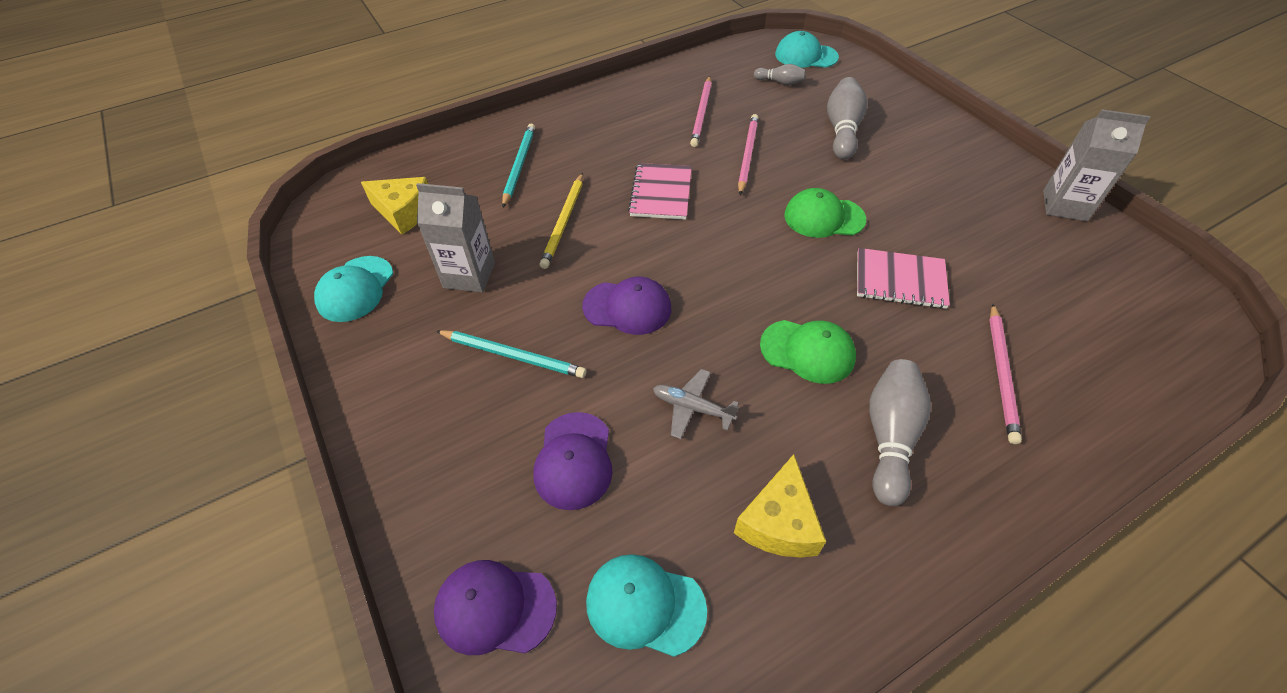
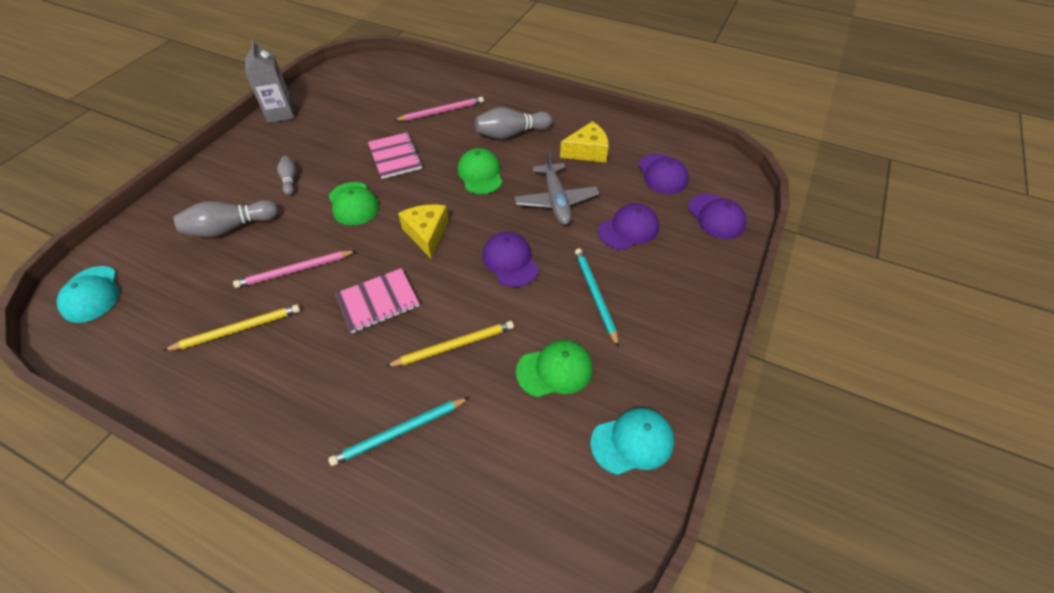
camera: 125 degrees left, 0 degrees up
(404, 212) = (527, 485): yellow cheese -> yellow cheese (427, 234)
(469, 275) = (555, 370): grey carton -> green cap
(645, 605) = (662, 174): turquoise cap -> purple cap
(692, 408) = (556, 201): grey plane -> grey plane, size x1.62
(701, 113) = (238, 329): pink pencil -> yellow pencil
(780, 82) = (155, 294): grey bowling pin -> grey bowling pin (290, 180)

